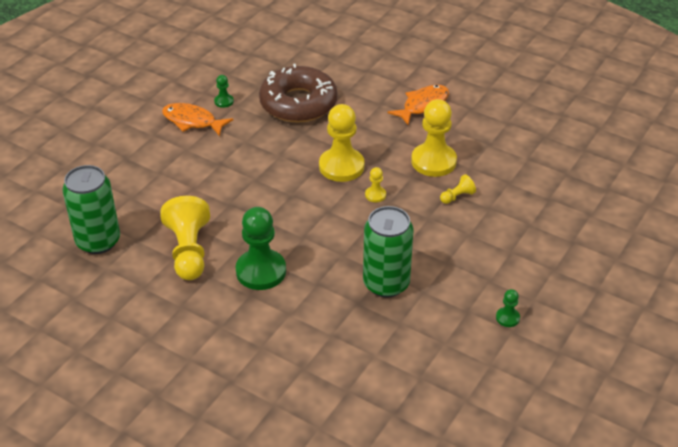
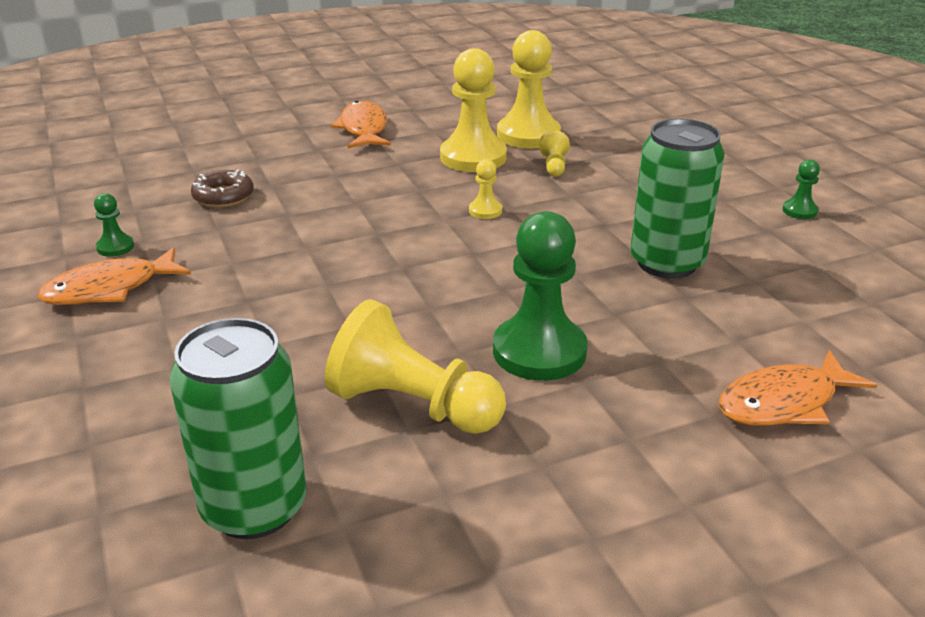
camera: 55 degrees left, 10 degrees down
(290, 368) = (784, 402): none -> orange fish
(298, 103) = (223, 196): brown donut -> brown donut, size x0.46
(341, 166) = (397, 213): yellow pawn -> yellow pawn (528, 135)

